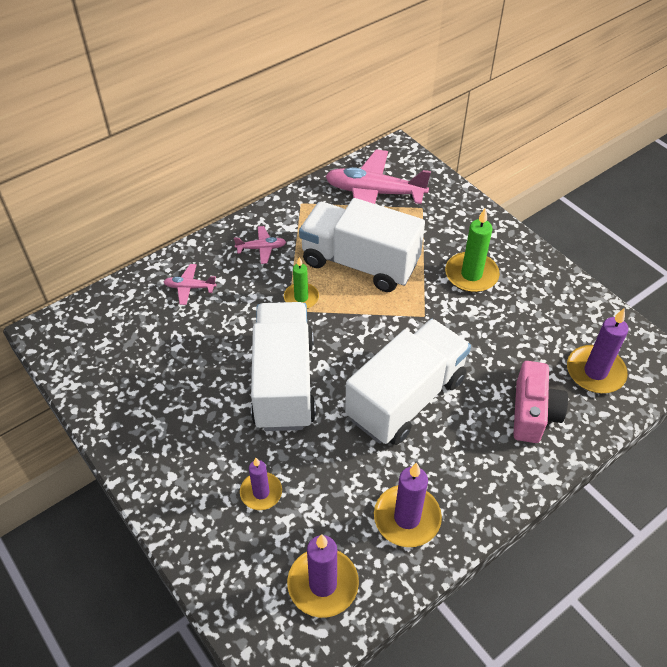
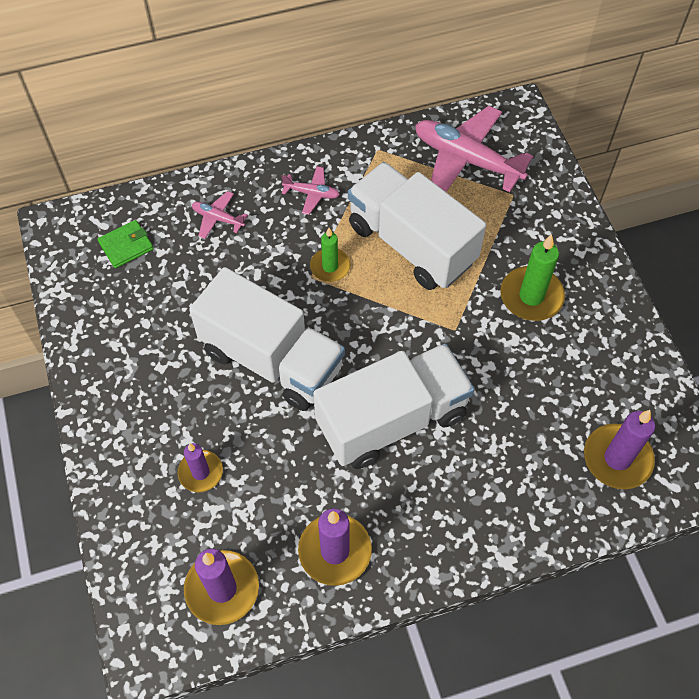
camera: 20 degrees right, 10 degrees up
(117, 330) = (126, 246): none -> green wallet
(284, 382) = (272, 359): white truck -> white truck turned 105 degrees clockwise
(533, 413) = (523, 482): pink camera -> none

